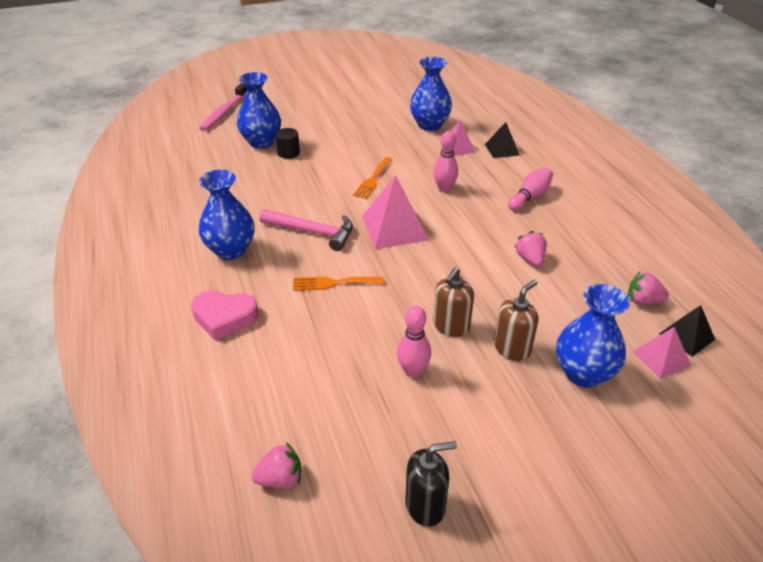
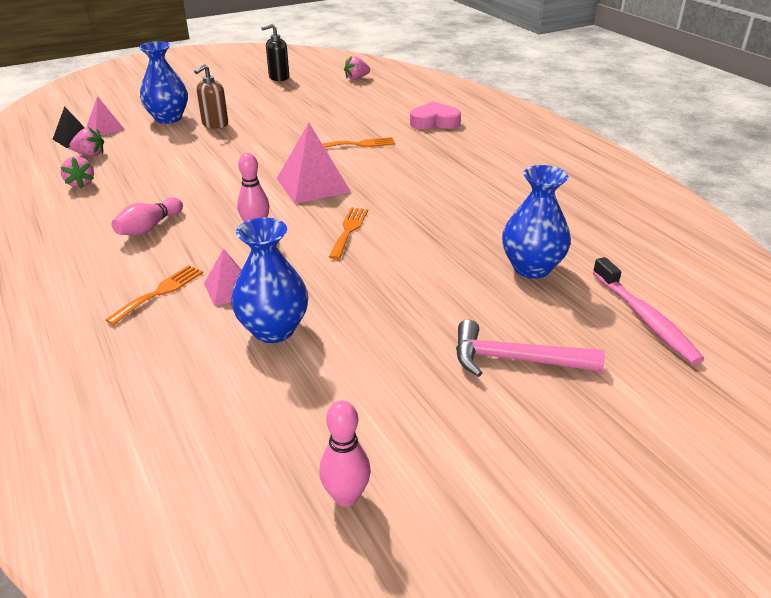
camera: 170 degrees right, 5 degrees down
(224, 112) = (645, 318): pink toothbrush -> pink toothbrush turned 150 degrees clockwise
(231, 250) = (465, 156): blue vase -> none
(288, 153) = (480, 255): black cylinder -> none
(313, 232) = (395, 175): pink hammer -> pink hammer (515, 360)
(413, 371) = (287, 111): pink bowling pin -> pink bowling pin (346, 496)
(451, 326) = (259, 130): brown soap dispenser -> none
(502, 149) = (160, 292): black pyramid -> orange fork
(530, 259) = (177, 172): pink strawberry -> pink strawberry (81, 183)

